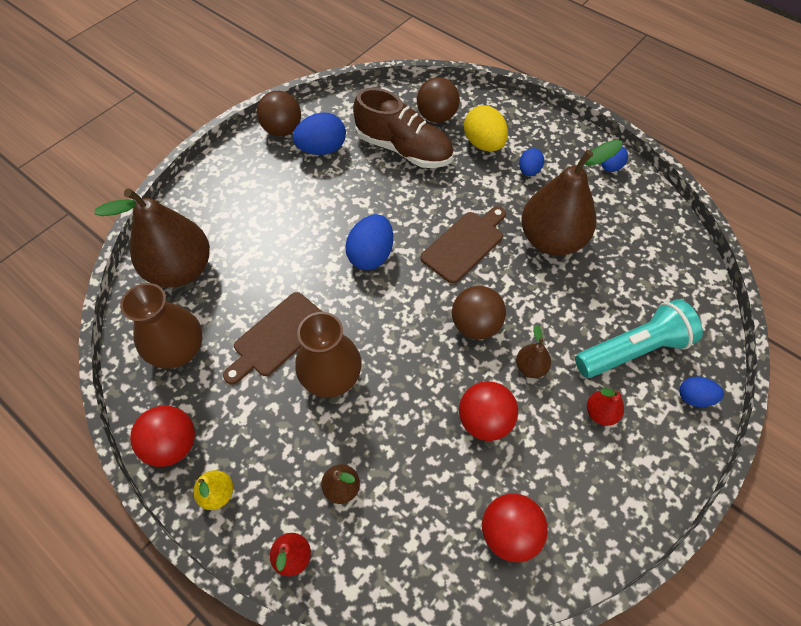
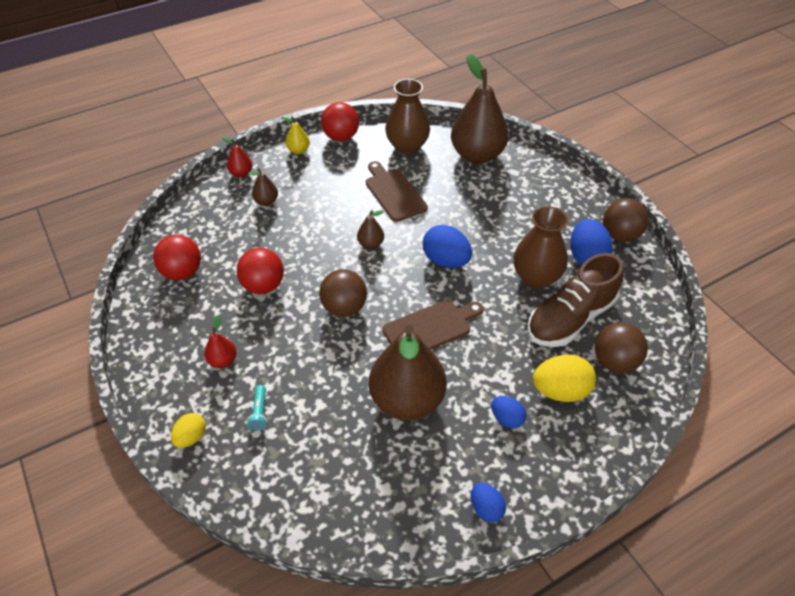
camera: 110 degrees right, 10 degrees down
(331, 378) = (346, 213): brown vase -> brown vase (536, 277)
(464, 244) = (430, 328): brown cutting board -> brown cutting board turned 90 degrees counterclockwise
(530, 367) = (287, 330): brown pear -> brown pear (371, 244)
(633, 349) = (260, 412): turquoise flashlight -> turquoise flashlight, size x0.40
(694, 397) = (191, 437): blue egg -> yellow egg

